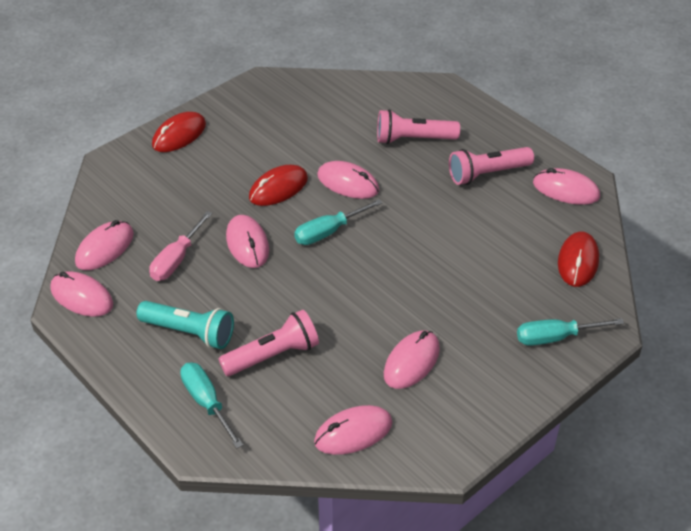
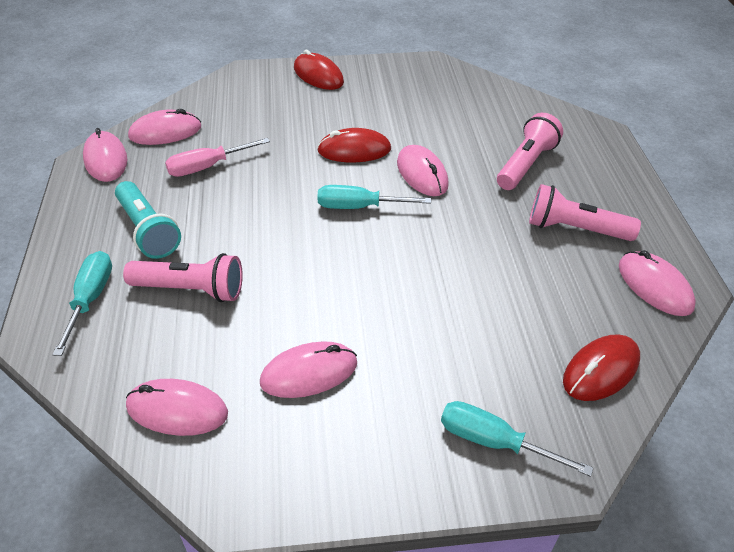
camera: 35 degrees right, 0 degrees up
(179, 135) = (318, 75): red mouse -> red mouse turned 60 degrees clockwise
(247, 244) = (278, 182): pink mouse -> none
(413, 139) = (525, 164): pink flashlight -> pink flashlight turned 90 degrees clockwise

